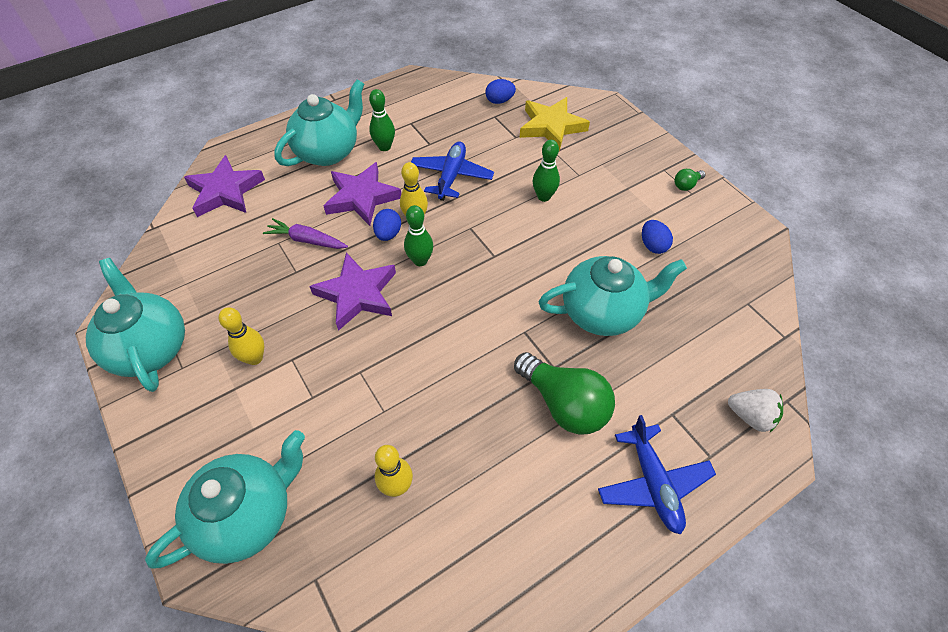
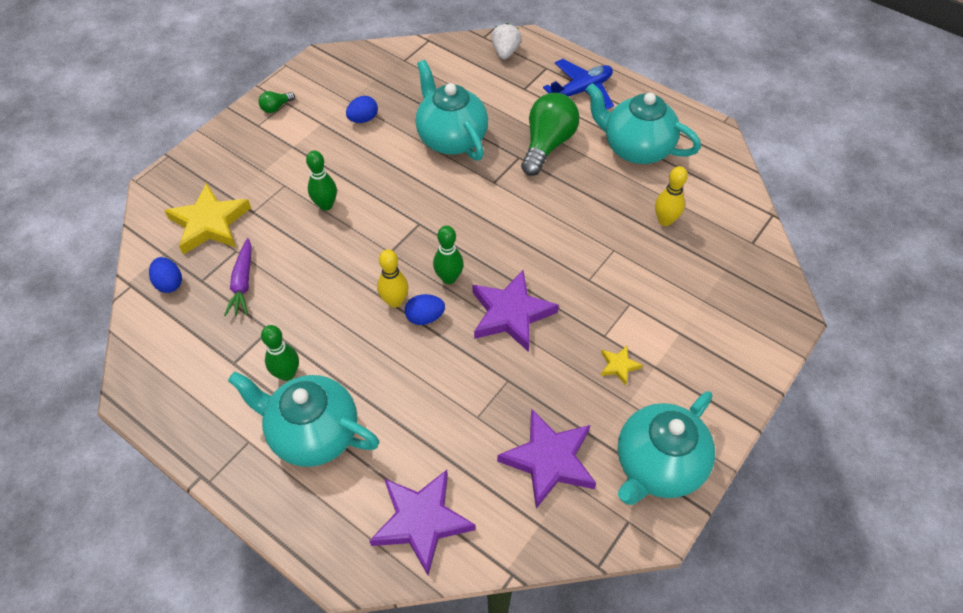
camera: 110 degrees left, 0 degrees up
(248, 515) = (741, 302): turquoise teapot -> turquoise teapot (636, 148)
(255, 358) = (618, 366): yellow bowling pin -> yellow star
(307, 240) = (463, 389): purple carrot -> purple carrot (243, 283)
(361, 197) = (380, 363): purple star -> purple star (549, 460)
(451, 176) = (319, 290): blue plane -> none
(686, 185) = (276, 107): green light bulb -> green light bulb turned 105 degrees clockwise

